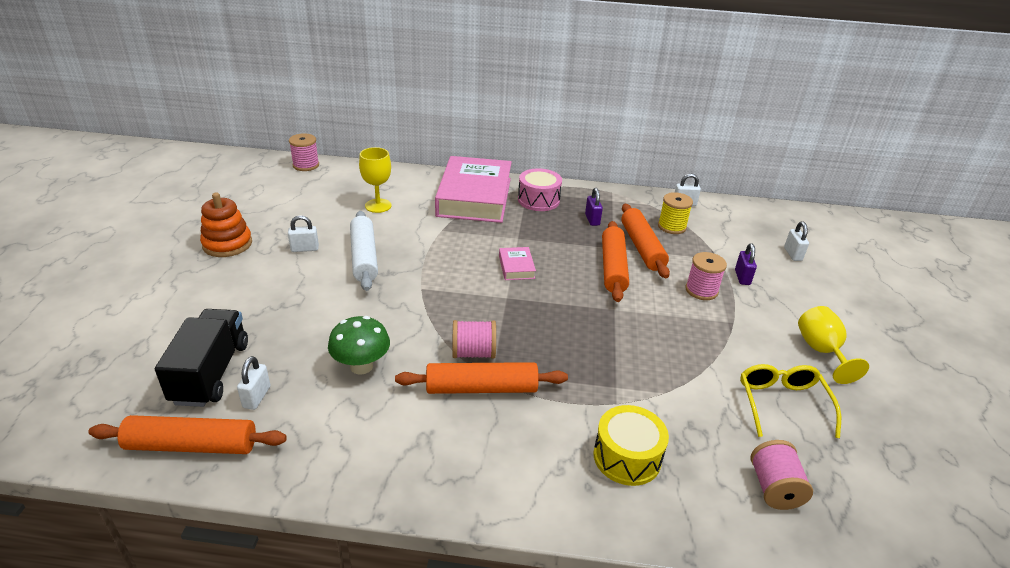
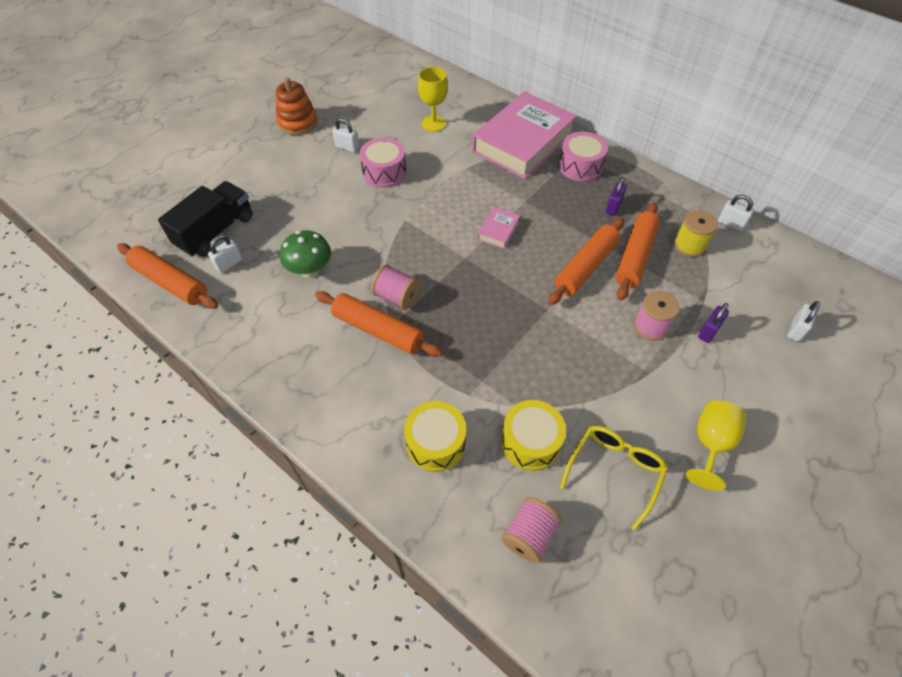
camera: 35 degrees right, 20 degrees up
(306, 165) = (408, 61): pink spool -> none
(364, 257) = (384, 172): white rolling pin -> pink drum
(701, 415) = (530, 442): none -> yellow drum

